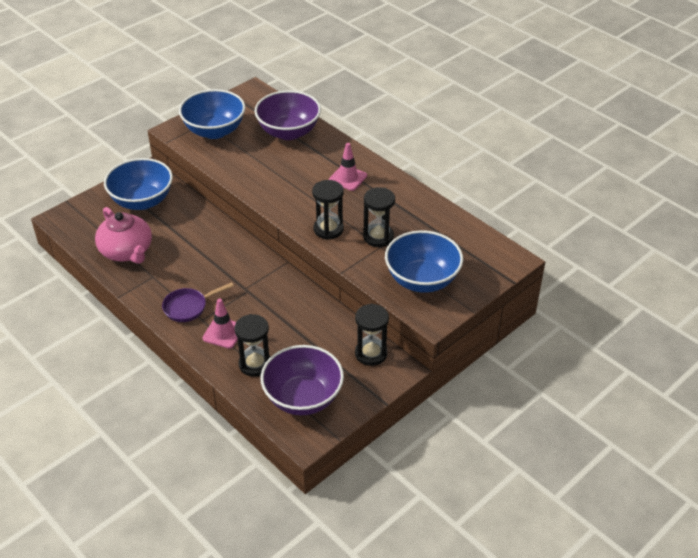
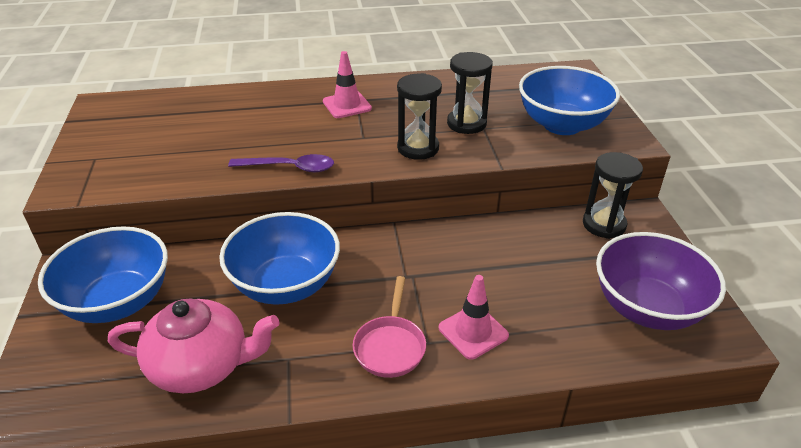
camera: 55 degrees left, 5 degrees down
(188, 307) = (390, 346): purple pan -> pink pan
(214, 131) = (124, 157): blue bowl -> blue bowl (285, 285)
(255, 364) = (556, 326): black hourglass -> none
(260, 191) = (289, 168): none -> purple spoon
(288, 132) = (214, 110): purple bowl -> none

